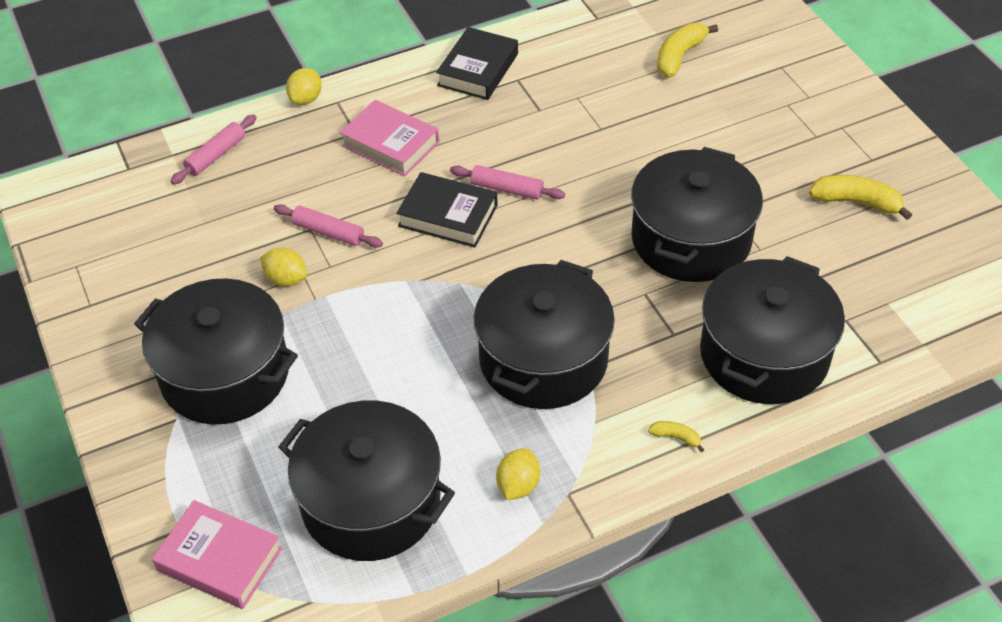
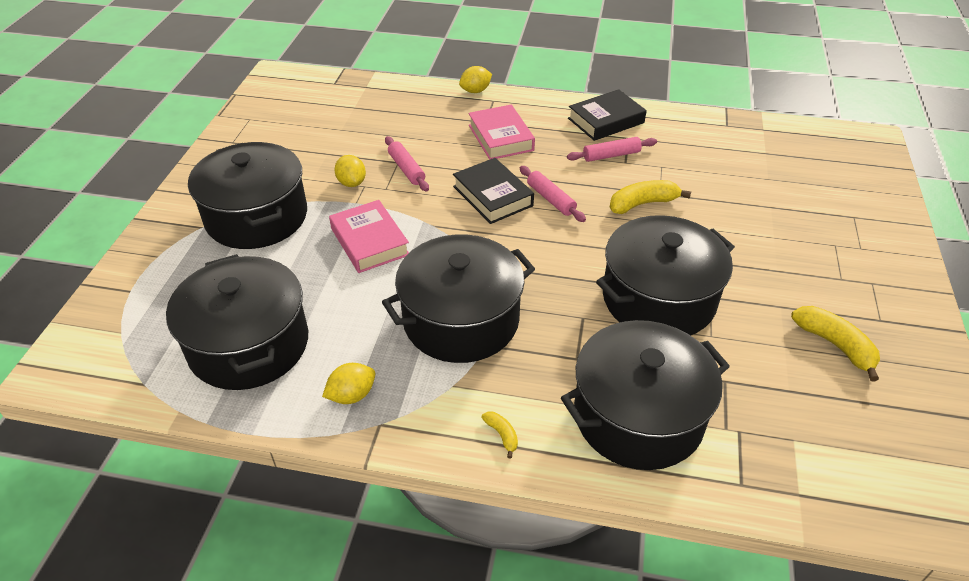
camera: 35 degrees right, 5 degrees down
(216, 155) = (389, 98): pink rolling pin -> pink rolling pin (611, 155)
(219, 560) = (127, 323): pink book -> pink book (369, 242)
(679, 56) = (770, 174): yellow banana -> yellow banana (642, 204)

